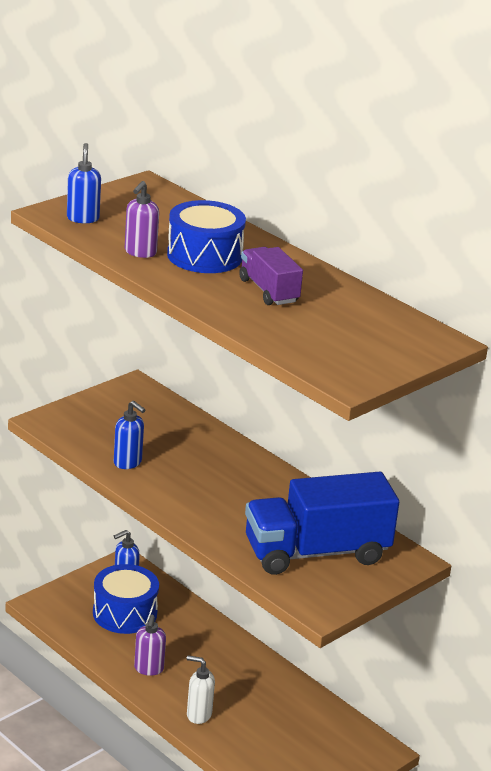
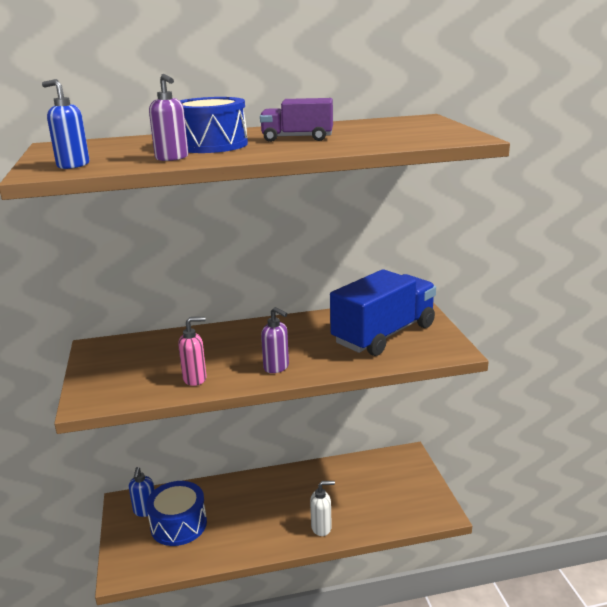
camera: 55 degrees left, 5 degrees down
(128, 463) = (195, 379): blue soap dispenser -> pink soap dispenser
(148, 669) = (252, 536): purple soap dispenser -> purple soap dispenser (276, 367)
(198, 715) = (321, 528): white soap dispenser -> white soap dispenser turned 150 degrees counterclockwise
(316, 552) = (384, 334): blue truck -> blue truck turned 150 degrees counterclockwise

